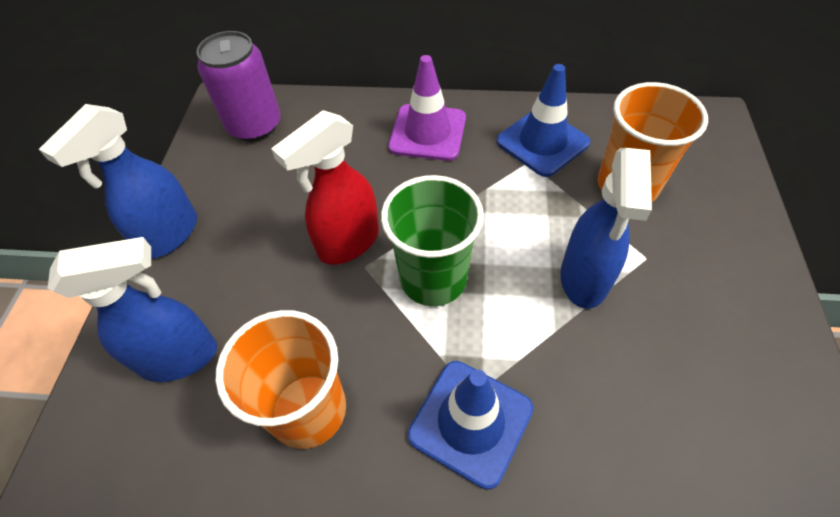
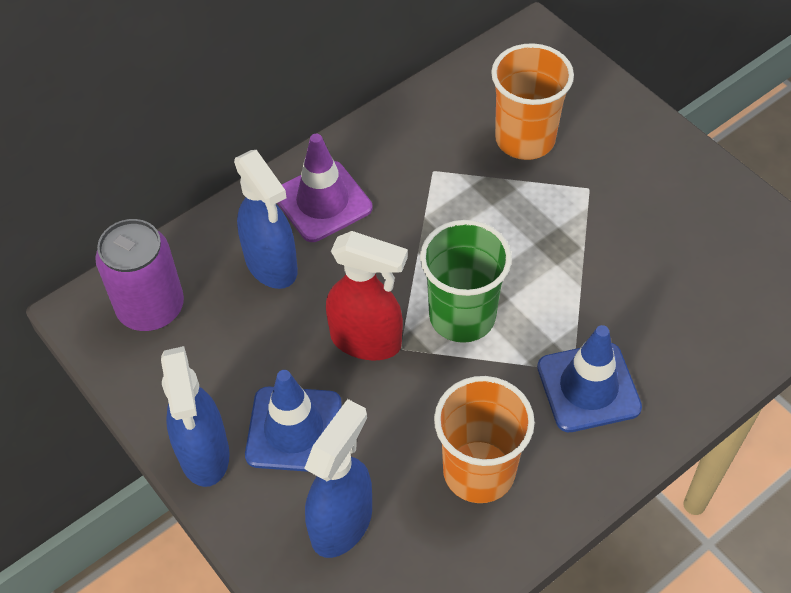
camera: 45 degrees left, 0 degrees up
(348, 243) = (367, 341): red spray bottle -> red spray bottle turned 75 degrees counterclockwise
(542, 142) = (426, 145): blue traffic cone -> blue traffic cone (294, 429)
(584, 279) = (564, 235): blue spray bottle -> blue spray bottle (271, 265)

